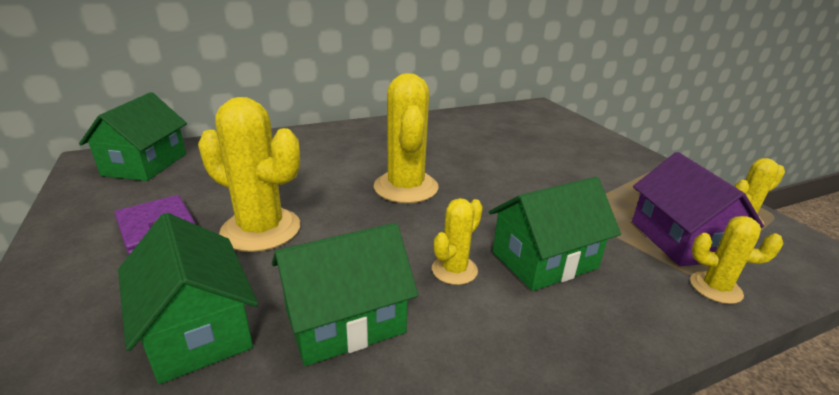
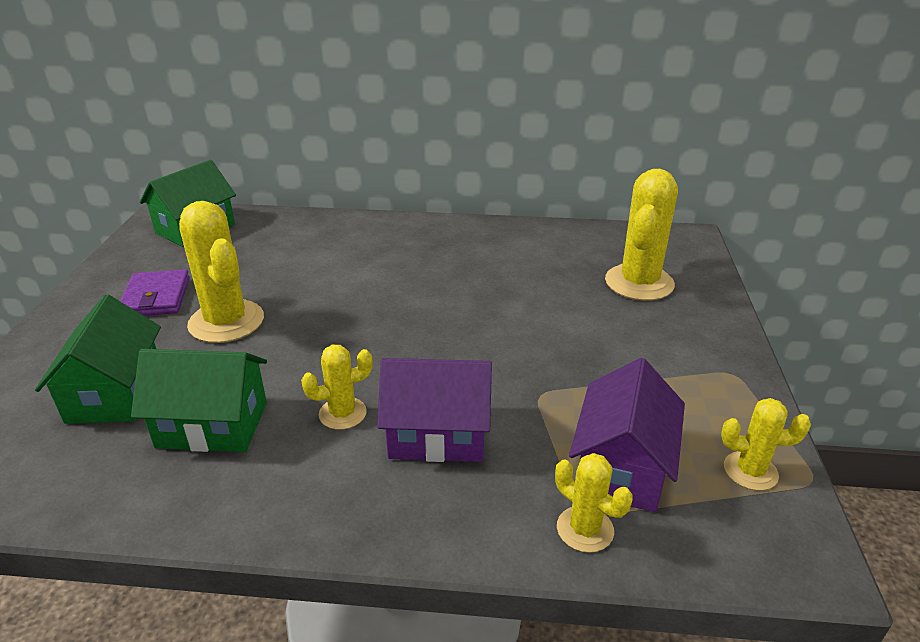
camera: 30 degrees right, 5 degrees up
(406, 187) = (392, 313): yellow cactus -> yellow cactus (639, 283)
(544, 260) = (437, 434): green house -> purple house

